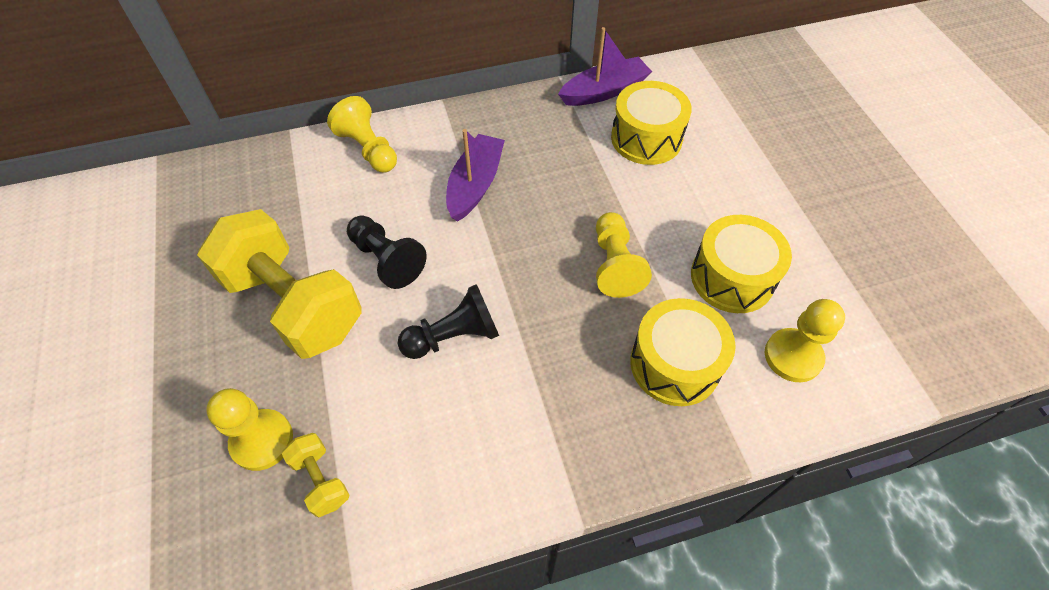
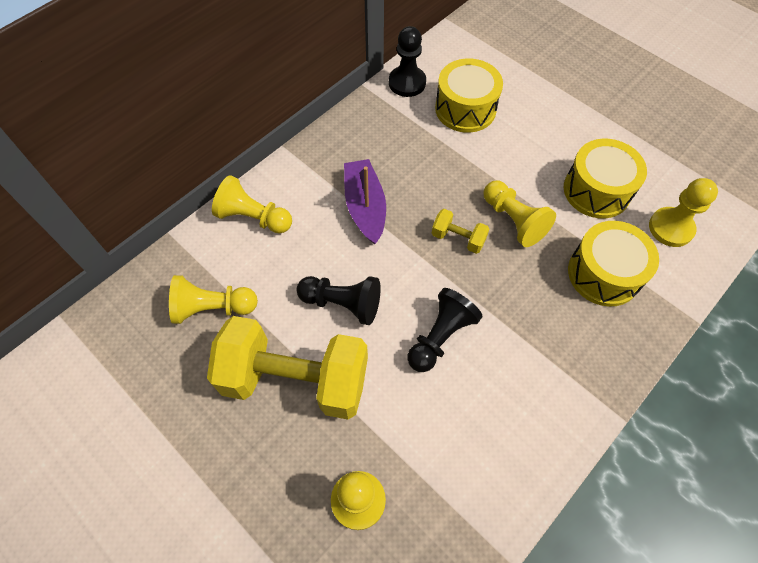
camera: 30 degrees left, 5 degrees up
(275, 208) = (213, 308): none -> yellow pawn
(321, 480) = (427, 501): yellow dumbbell -> yellow dumbbell (458, 238)
(604, 91) = (407, 83): purple boat -> black pawn

